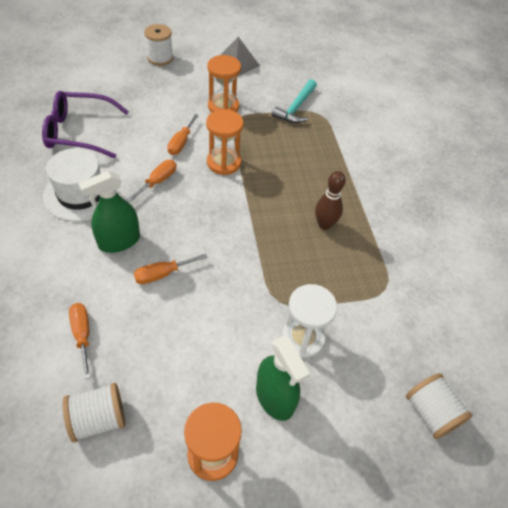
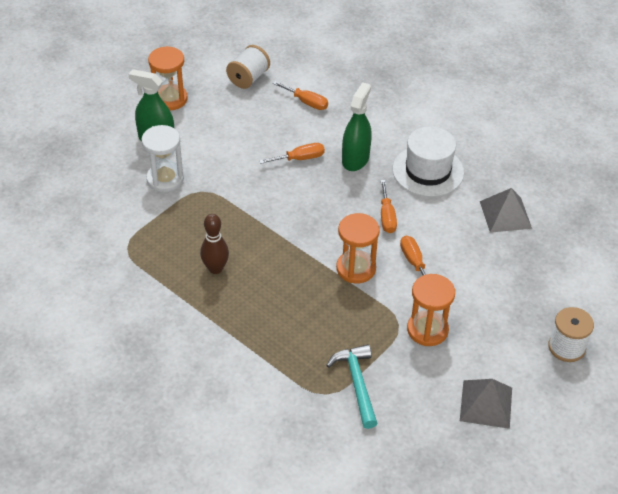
camera: 145 degrees right, 5 degrees down
(80, 132) = (505, 214): purple glasses -> grey pyramid
(162, 274) = (300, 158): orange screwdriver -> orange screwdriver turned 45 degrees clockwise
(431, 413) = (47, 187): white spool -> none

